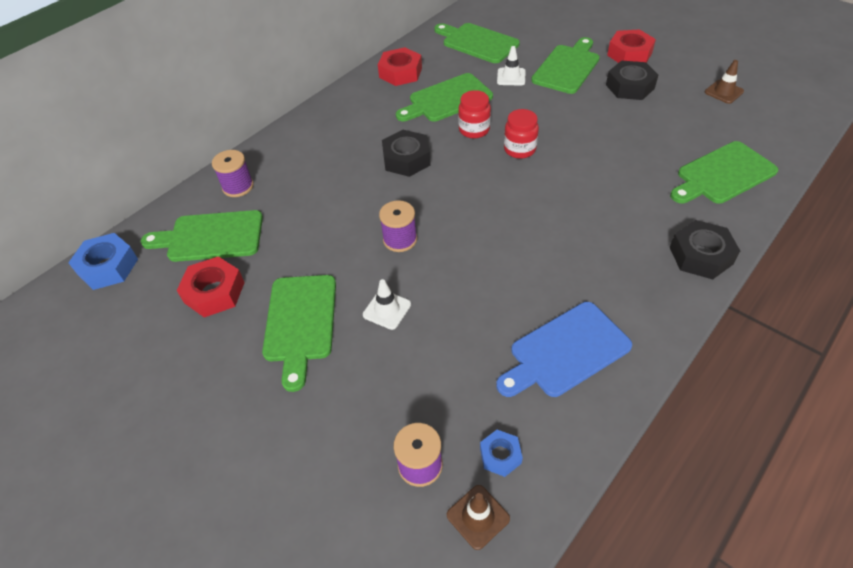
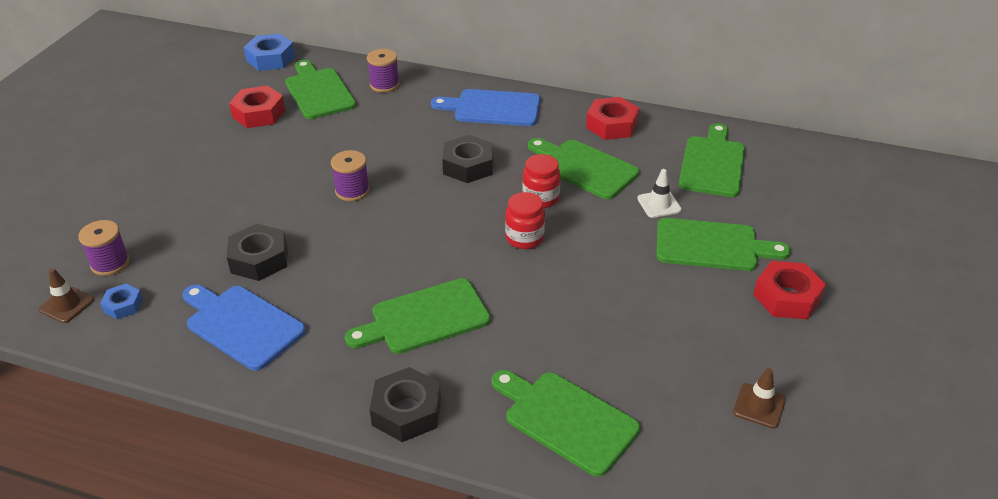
camera: 65 degrees right, 10 degrees down
(300, 322) = (238, 164): green cutting board -> green cutting board (424, 318)
(331, 127) = (492, 108): none -> blue cutting board
(387, 309) = (264, 205): white traffic cone -> none
(630, 86) = (707, 308): black nut -> black nut (259, 259)

